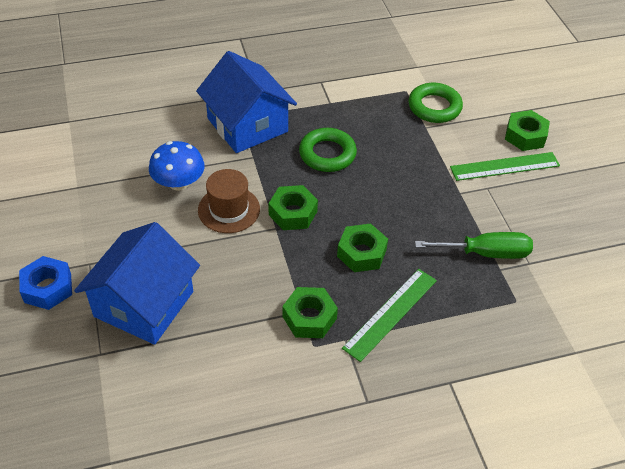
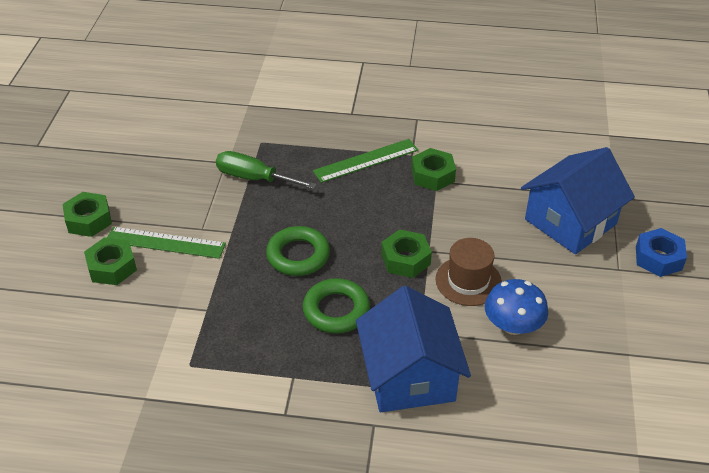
camera: 155 degrees left, 5 degrees down
(361, 253) = (361, 208): green nut -> green nut (89, 220)
(434, 107) = (175, 331): green ring -> green ring (298, 255)

